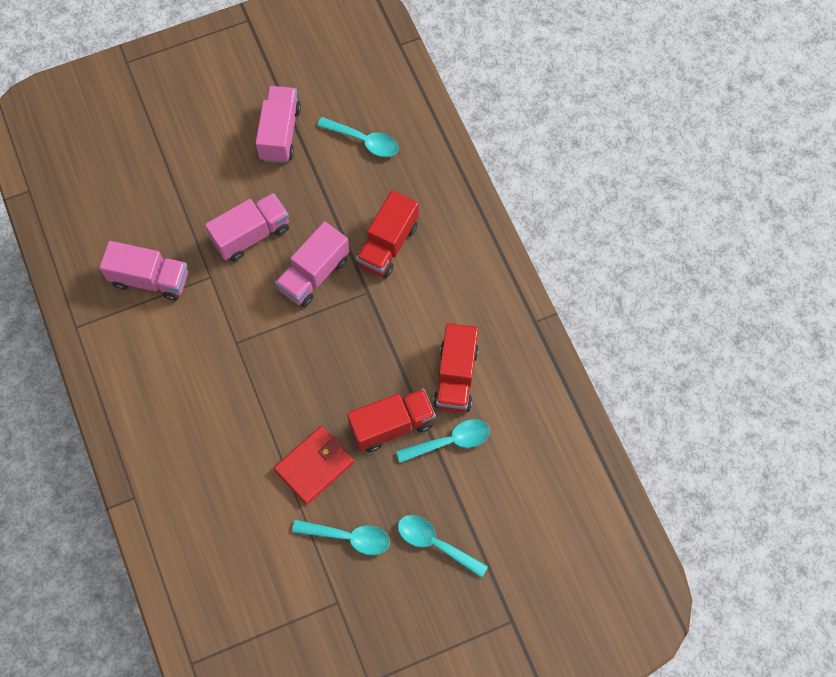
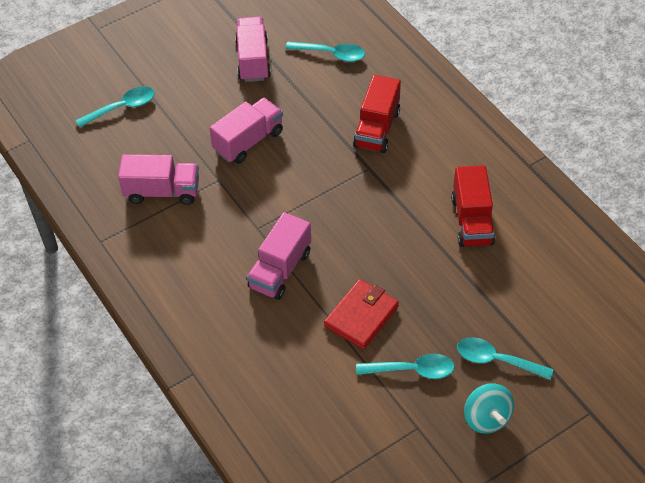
camera: 10 degrees left, 15 degrees down
(314, 274) = (316, 162): pink truck -> pink truck (280, 270)
(392, 425) = (425, 270): red truck -> none
(407, 606) = (486, 418): none -> turquoise spinning top
(450, 441) = (483, 273): turquoise spoon -> turquoise spoon (122, 107)

